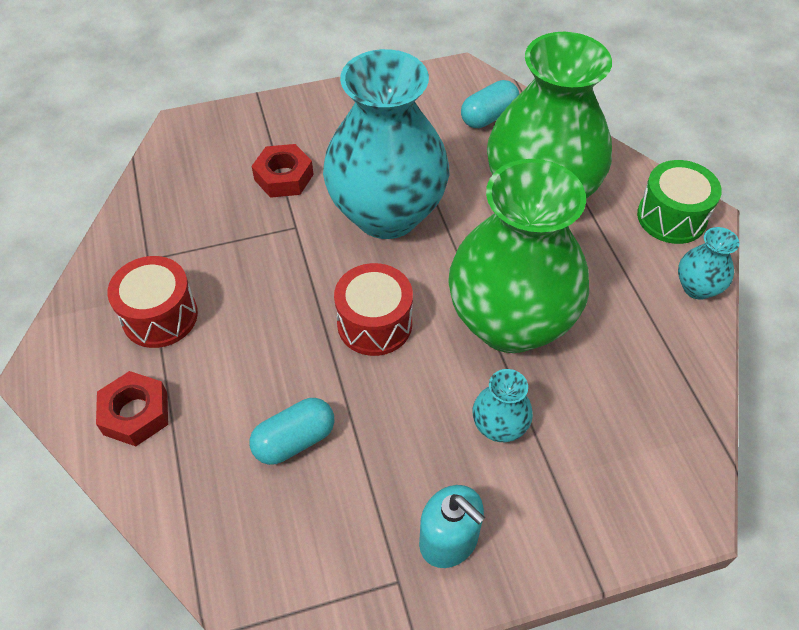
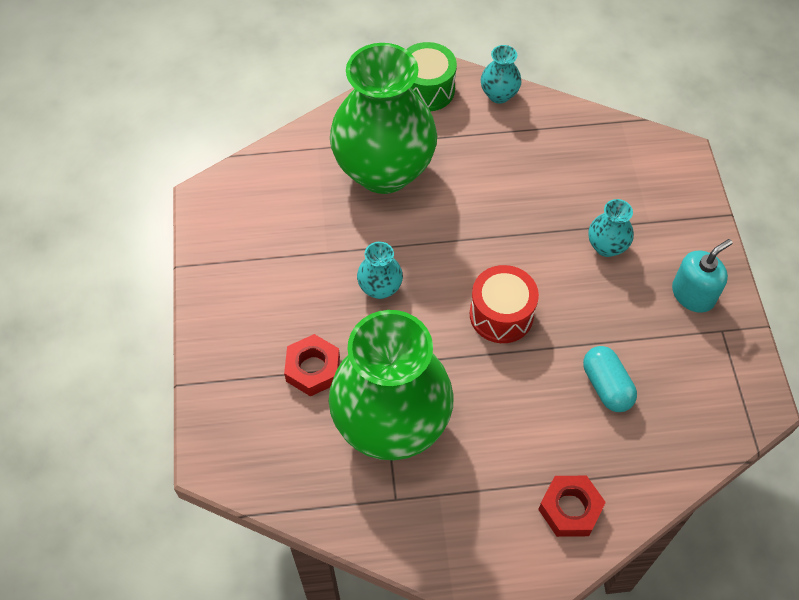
camera: 80 degrees left, 5 degrees up
(160, 316) = (467, 488): red drum -> none
(387, 214) = (380, 288): turquoise vase -> turquoise vase, size x0.41
(488, 117) = (275, 187): turquoise capsule -> none
(510, 322) = (513, 220): green vase -> green vase (391, 423)

